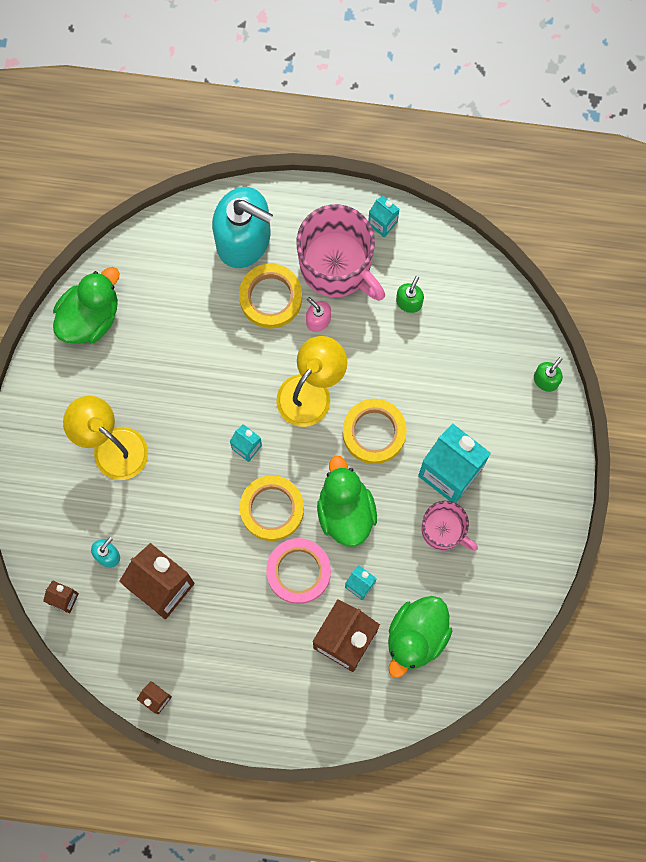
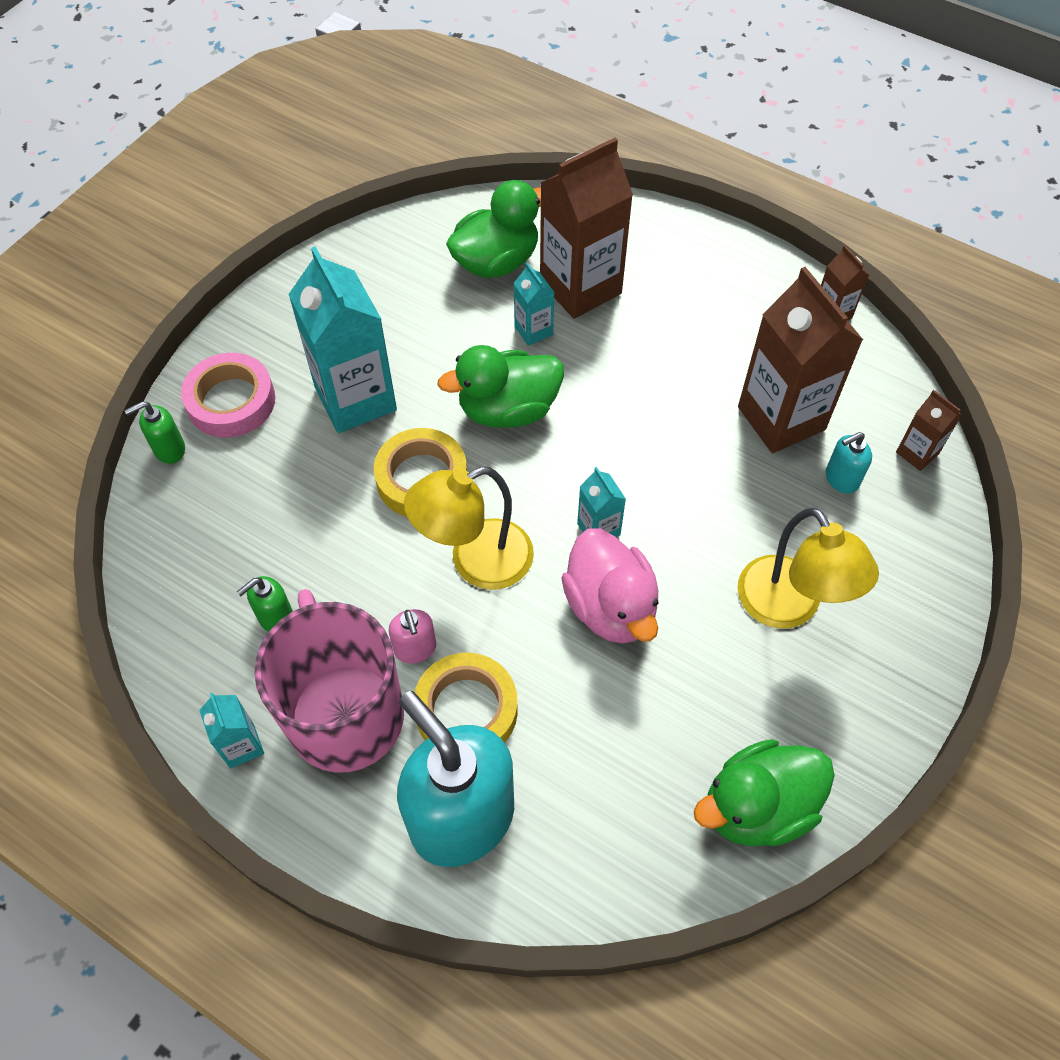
camera: 155 degrees left, 20 degrees down
(217, 397) = (610, 607): none -> pink duck
(272, 509) = (600, 446): yellow tape -> none
(298, 571) = (600, 370): pink tape -> pink tape (231, 401)
(345, 510) = (508, 410): green duck -> green duck turned 60 degrees clockwise
(444, 530) = (401, 345): pink mug -> none

